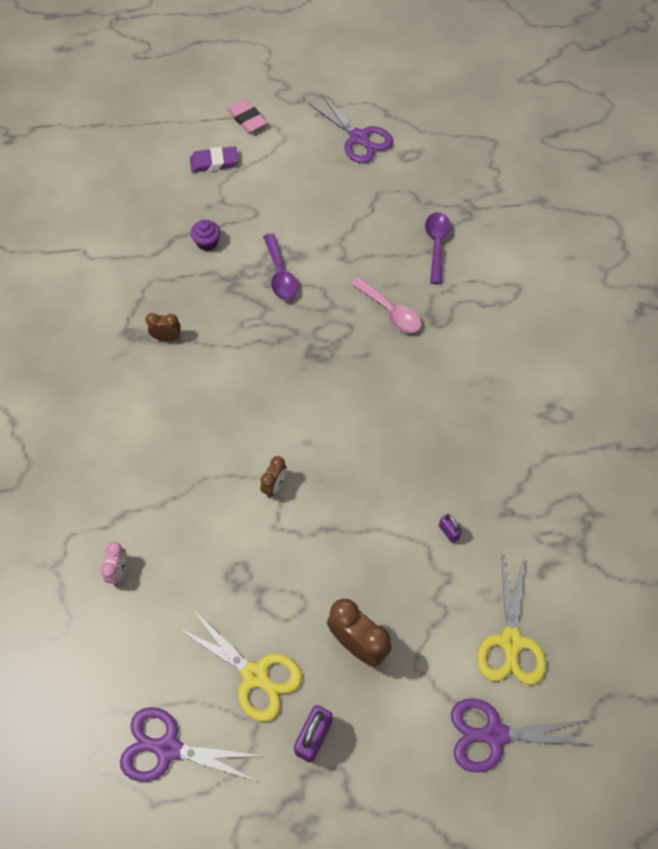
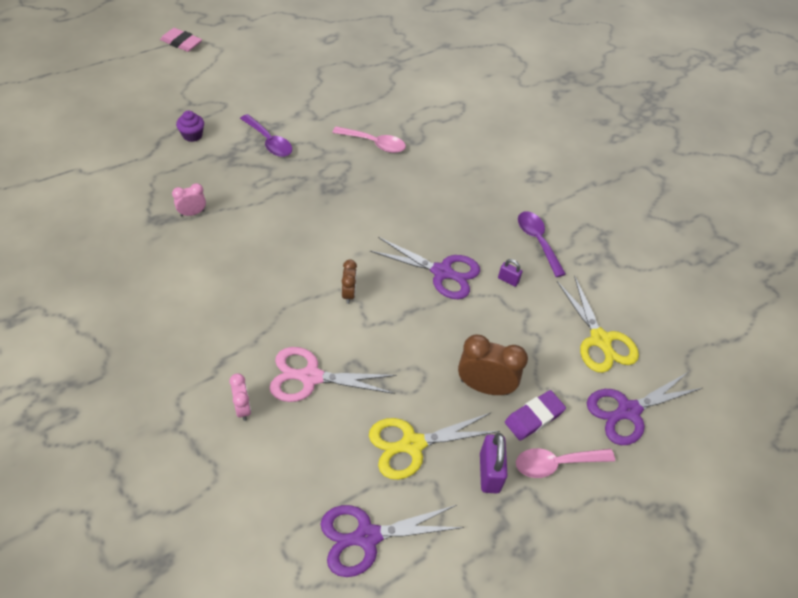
camera: 30 degrees left, 10 degrees down
(167, 338) = (192, 213): brown clock -> pink clock
(195, 564) = (311, 377): none -> pink scissors
(214, 162) = (168, 78): purple eraser -> purple eraser (534, 417)
(255, 675) = (412, 444): yellow scissors -> yellow scissors turned 150 degrees clockwise
(359, 138) = (283, 36): purple scissors -> purple scissors (442, 272)
(385, 757) = (556, 463): none -> pink spoon
(436, 245) = (385, 91): purple spoon -> purple spoon (537, 241)

